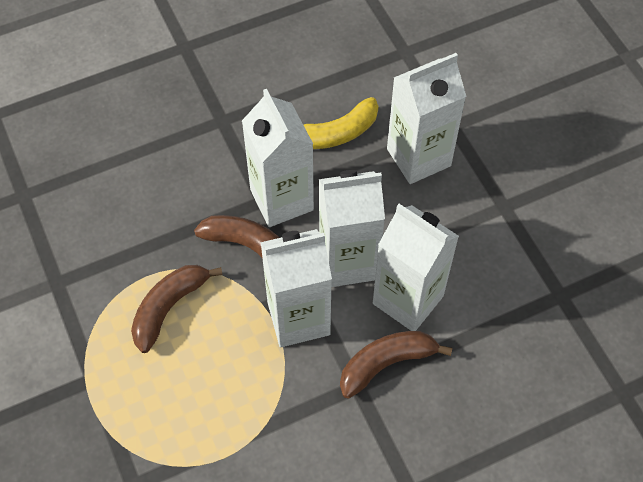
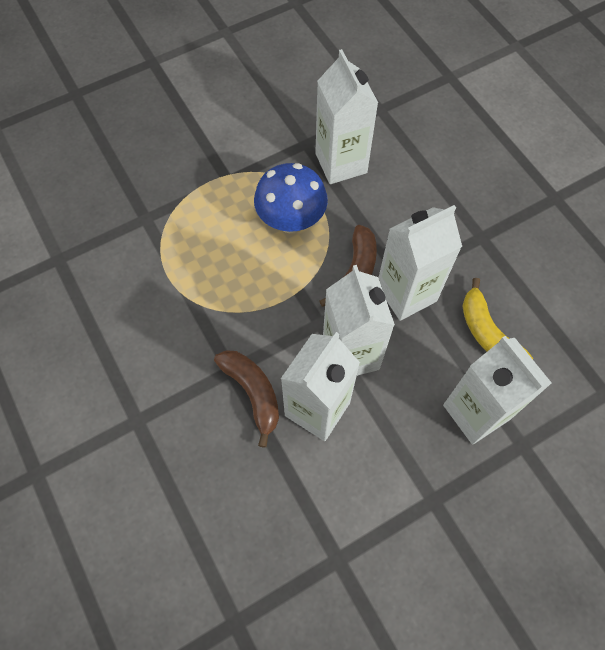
camera: 85 degrees right, 5 degrees up
(169, 308) = (291, 221): brown banana -> blue mushroom
(298, 318) = (290, 318): white carton -> white carton (341, 163)

